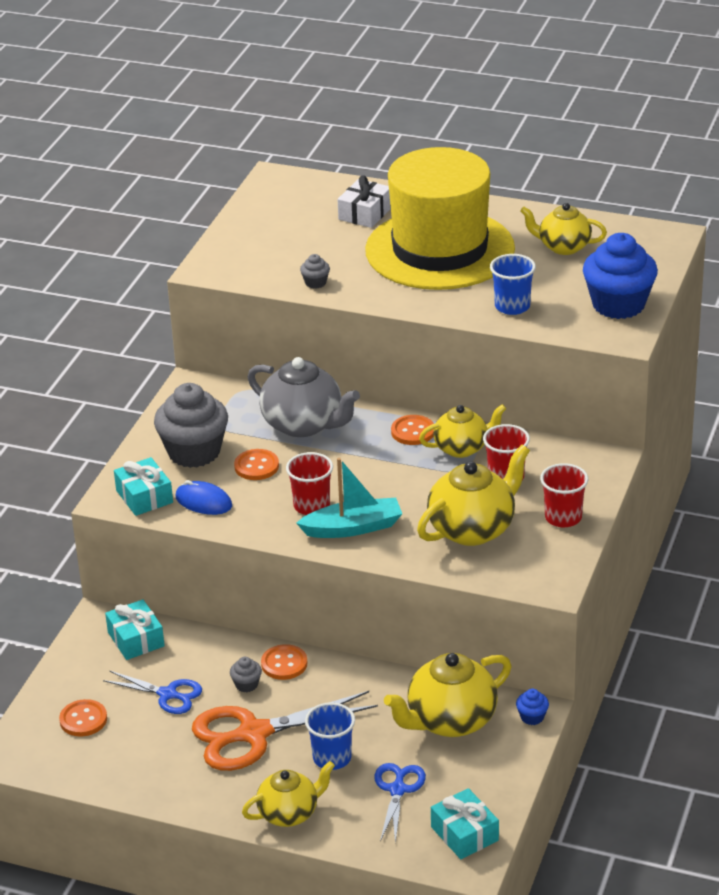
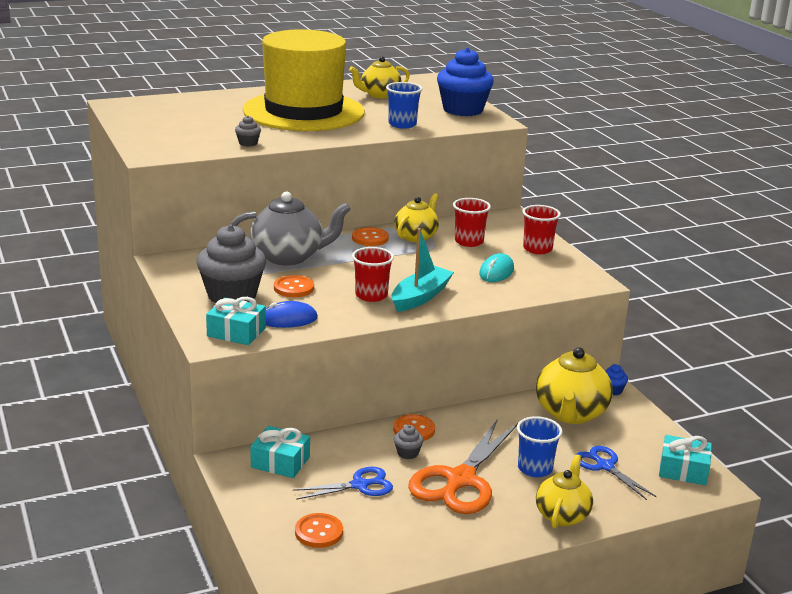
camera: 45 degrees left, 10 degrees down
(365, 213) = (218, 107): white gift -> none
(473, 529) = (496, 272): yellow teapot -> turquoise mouse

